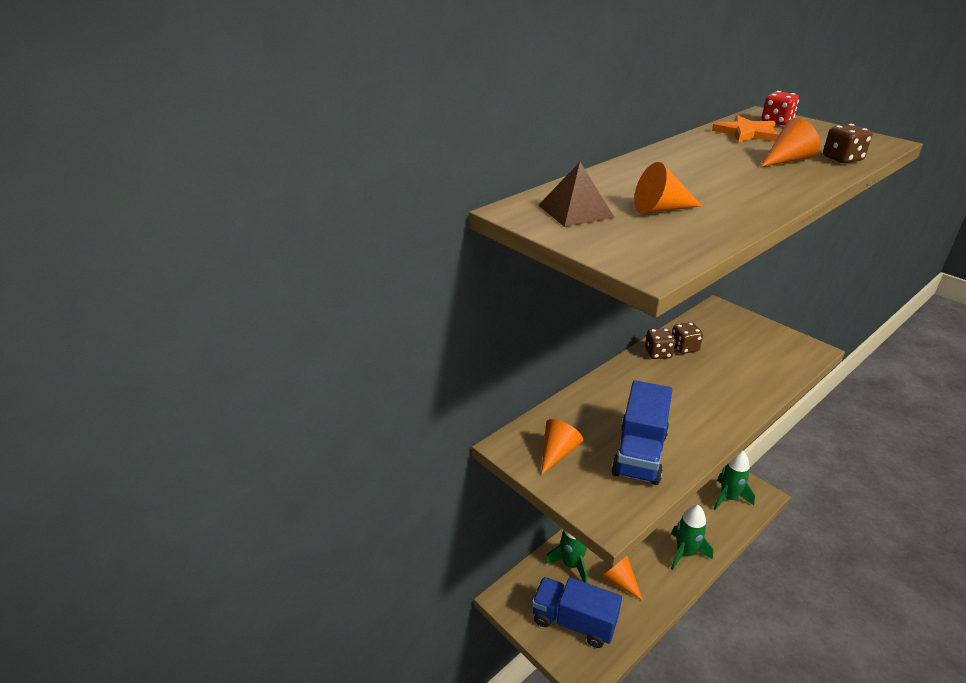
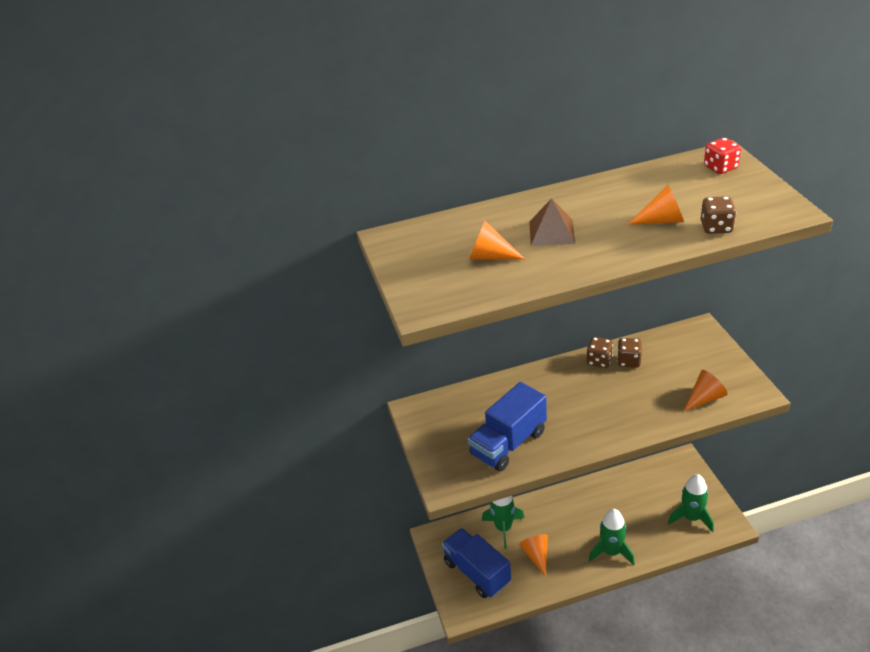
camera: 30 degrees right, 5 degrees up
(557, 452) = (445, 424): orange cone -> orange cone (704, 398)
(575, 211) = (427, 246): brown pyramid -> brown pyramid (551, 232)
(747, 133) = (671, 179): orange star -> none

